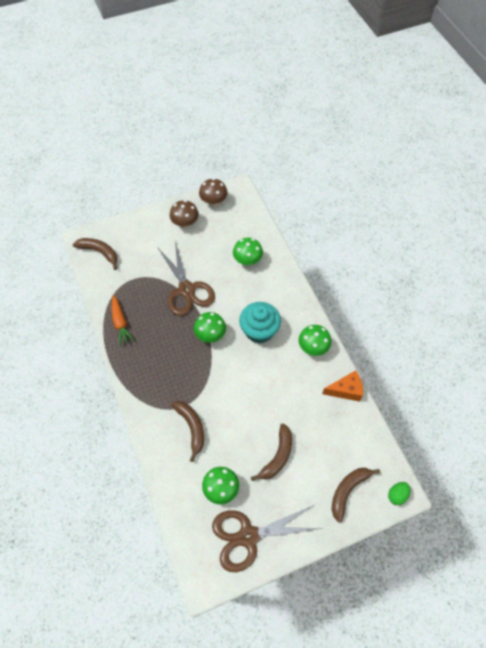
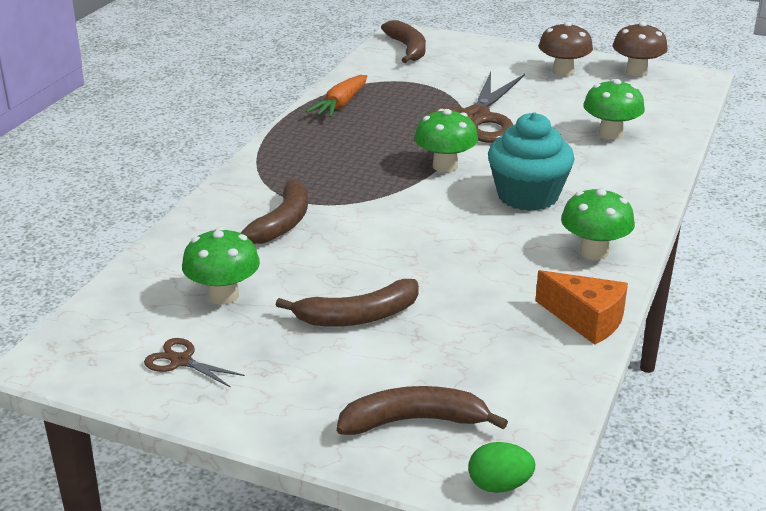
camera: 45 degrees right, 30 degrees down
(248, 536) = (181, 361): brown scissors -> brown scissors, size x0.43

